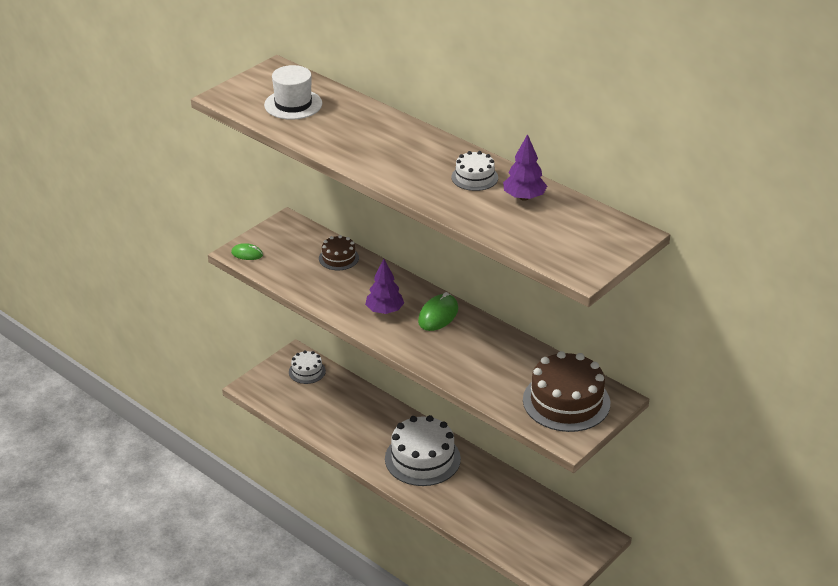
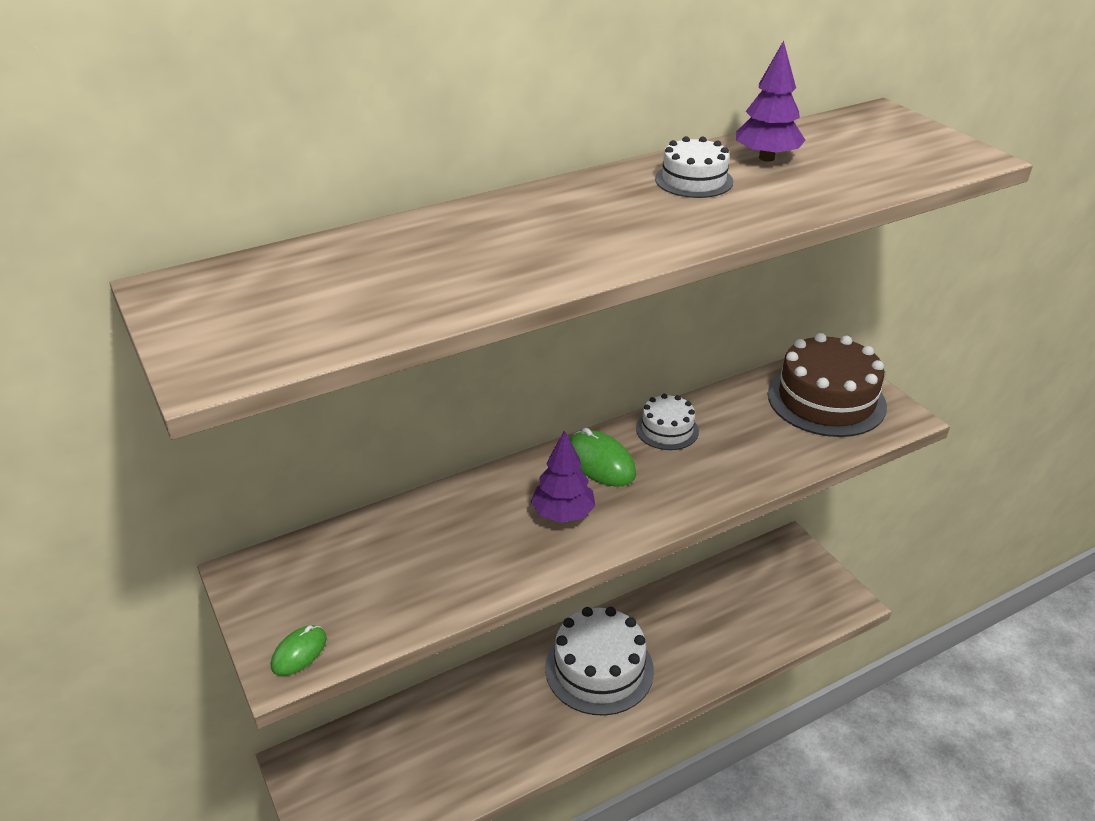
camera: 70 degrees left, 0 degrees up
(293, 104) = (328, 293): white hat -> none
(307, 371) = (344, 758): white cake -> white cake (667, 430)
(338, 258) = (395, 533): brown cake -> none

